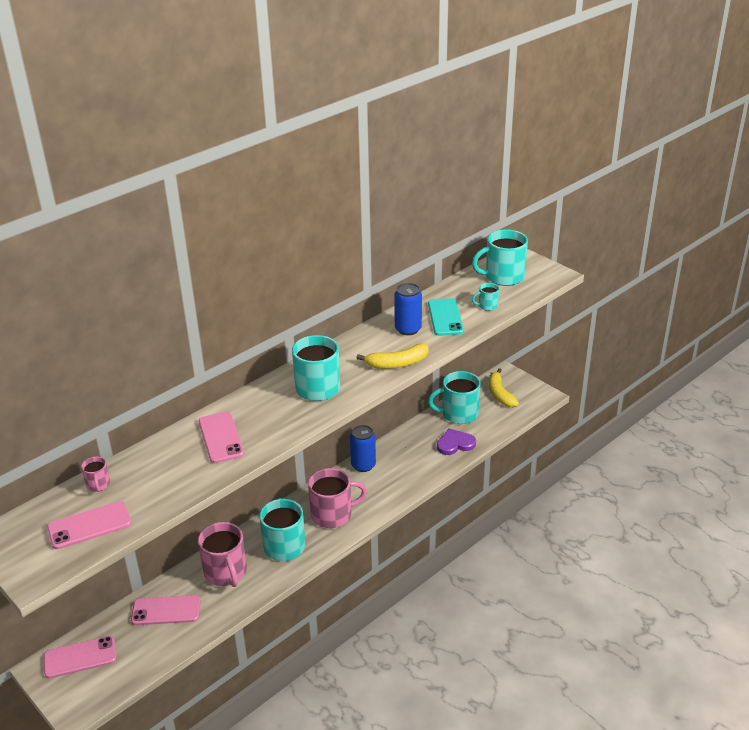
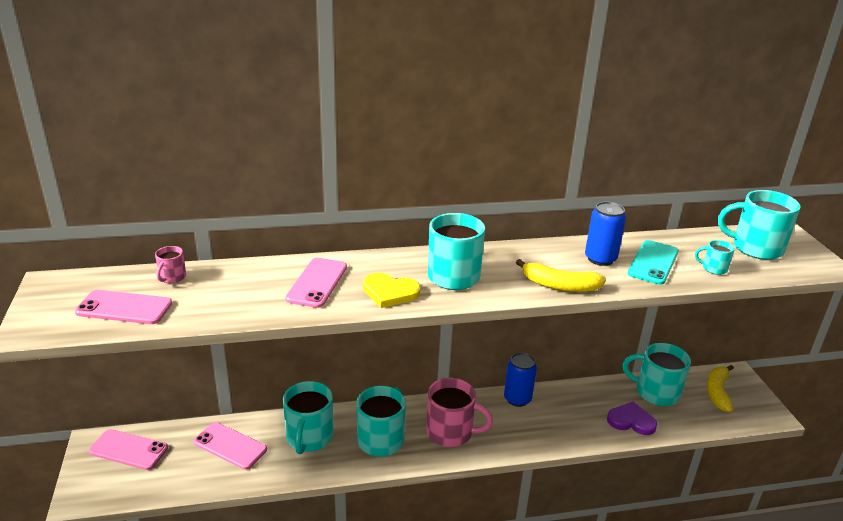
camera: 30 degrees right, 5 degrees down
(226, 572) = (309, 438): pink mug -> turquoise mug
(283, 421) = (390, 292): none -> yellow heart

